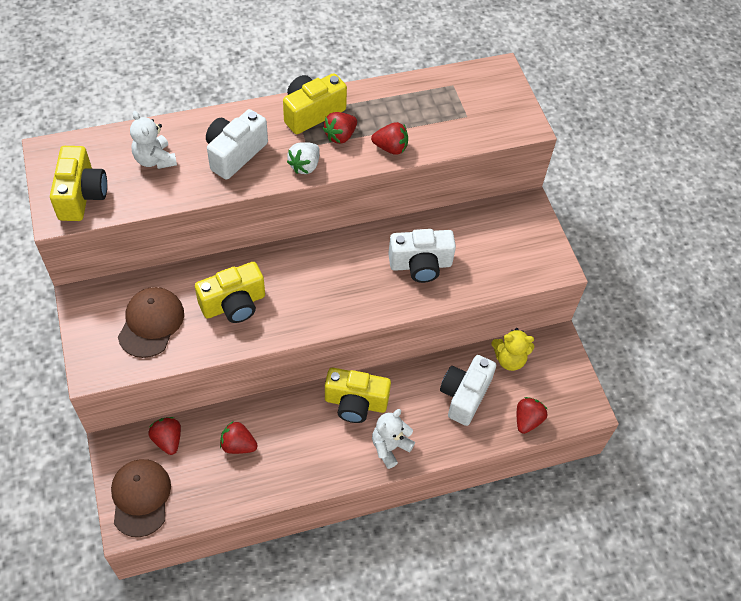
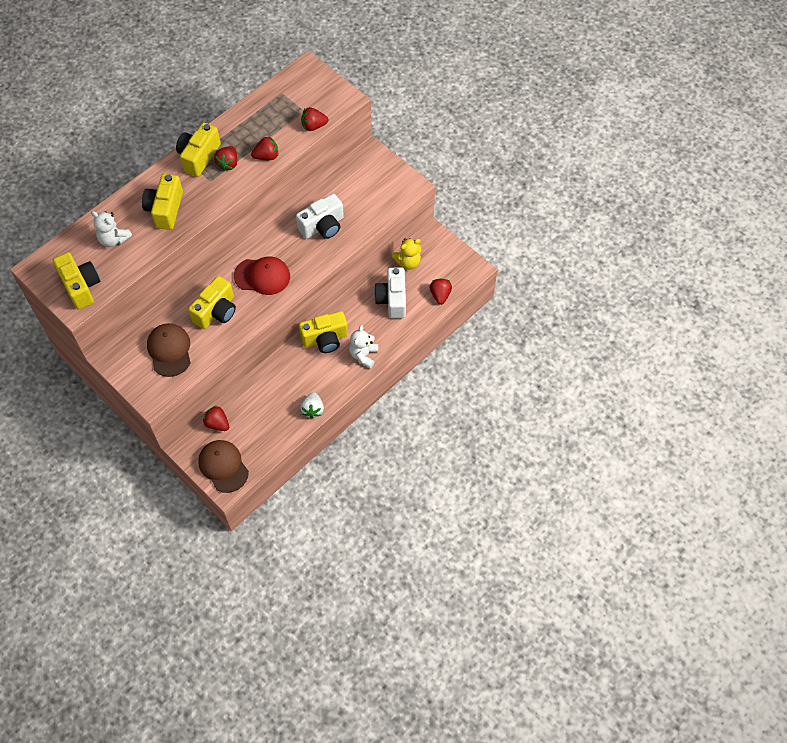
camera: 25 degrees left, 5 degrees up
(235, 154) = (165, 209): white camera -> yellow camera
(238, 445) = (265, 403): red strawberry -> red strawberry (313, 126)
(305, 166) = (217, 195): white strawberry -> white strawberry (312, 409)
(313, 289) = (262, 276): none -> red cap

